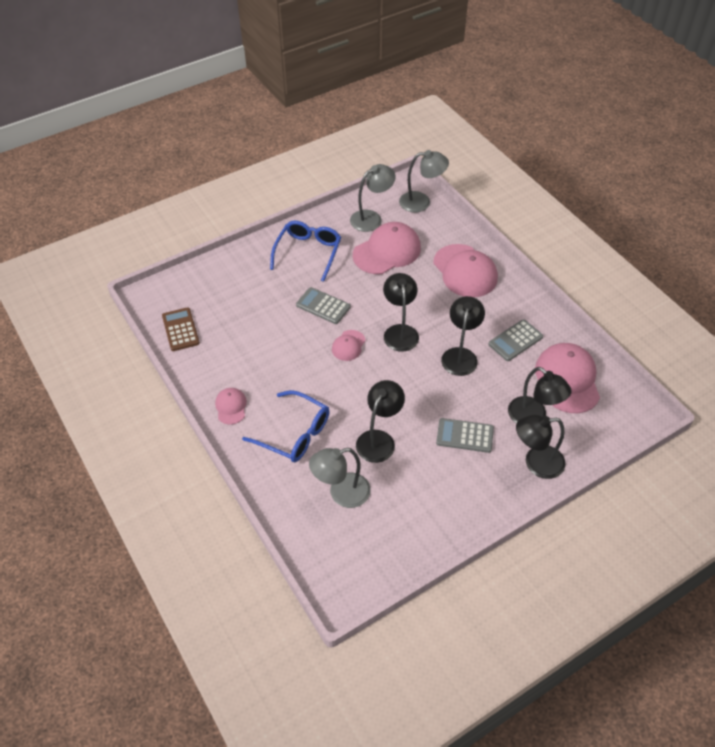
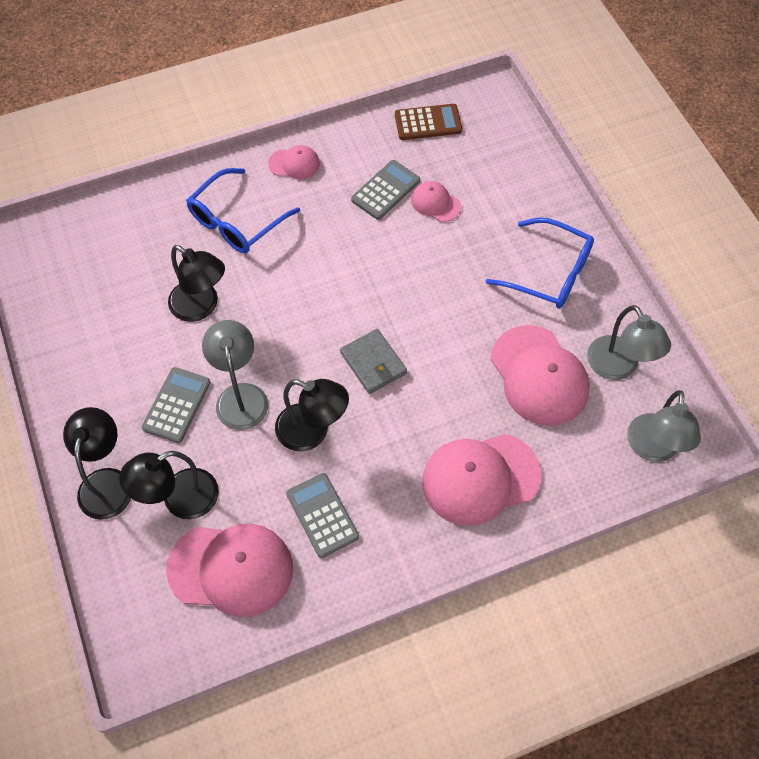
camera: 100 degrees right, 10 degrees up
(323, 306) = (440, 277): grey calculator -> grey calculator (385, 190)
(341, 493) = (139, 256): grey lamp -> grey lamp (240, 396)
(348, 345) = (362, 297): pink cap -> pink cap (435, 203)
(400, 331) = (373, 363): black lamp -> grey wallet

